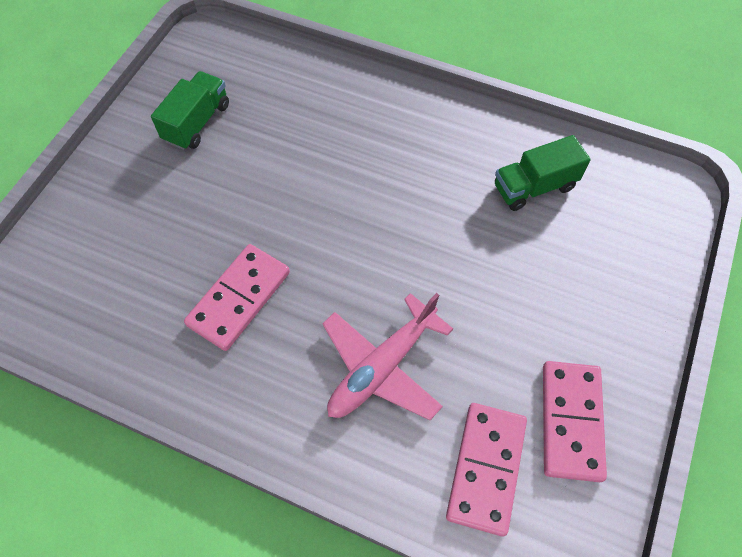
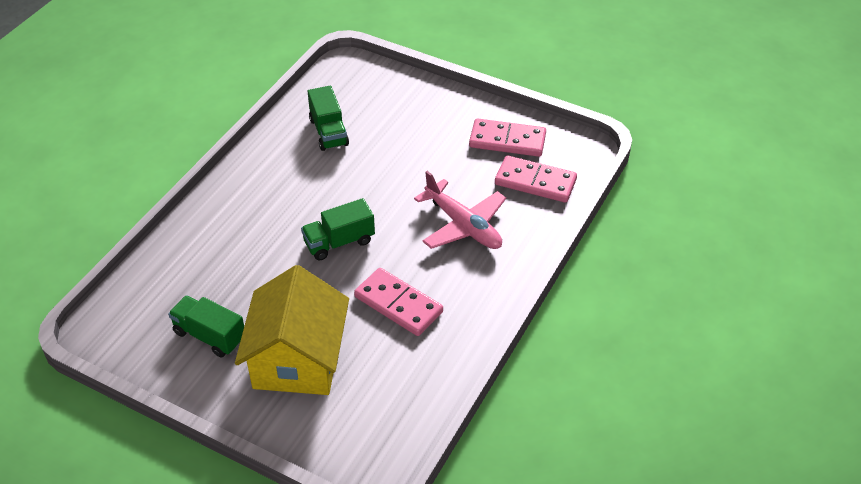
camera: 85 degrees left, 15 degrees down
(160, 205) = (297, 359): none -> yellow house
(339, 222) = (339, 242): none -> green truck

